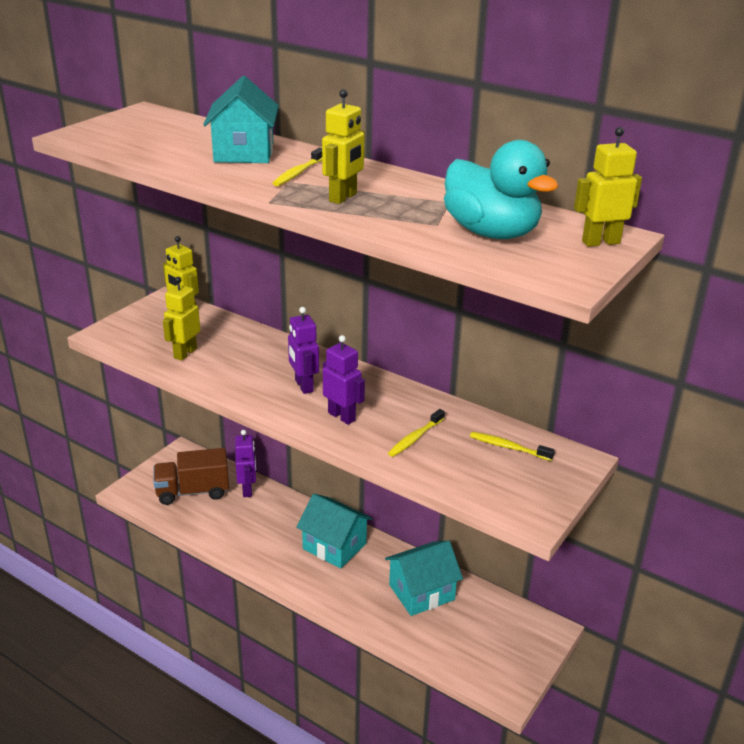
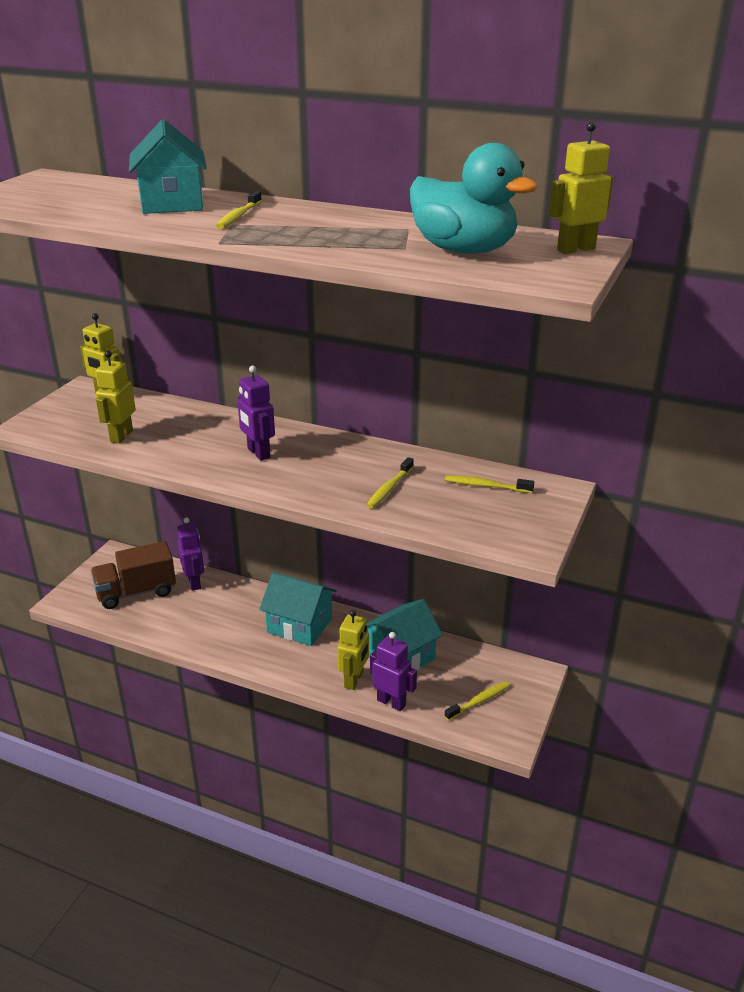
camera: 10 degrees left, 0 degrees up
(342, 416) = (307, 477): purple robot -> purple robot (391, 702)
(343, 197) = (296, 233): yellow robot -> yellow robot (354, 680)
(487, 649) = (479, 701): none -> yellow toothbrush

